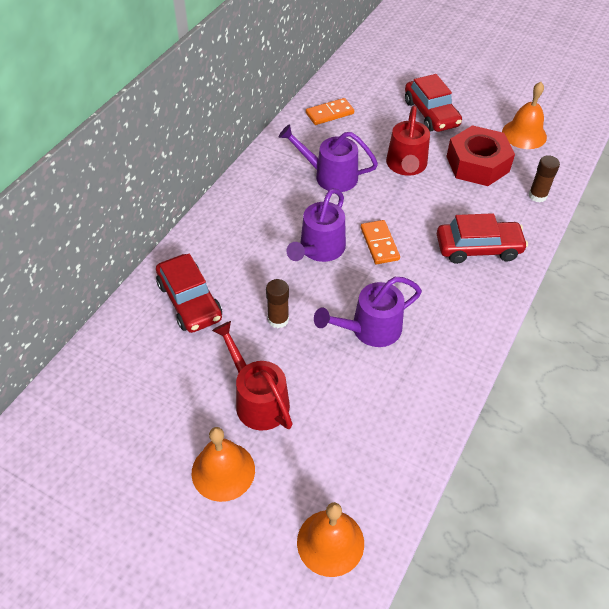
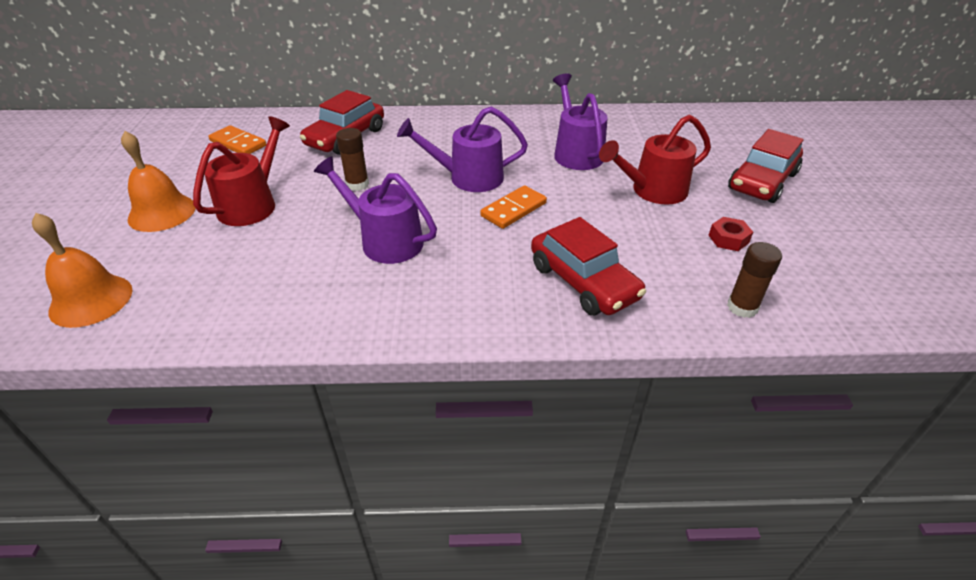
camera: 60 degrees right, 10 degrees down
(329, 113) = (664, 126): orange domino -> orange domino (238, 143)
(477, 164) = (728, 239): red nut -> red nut, size x0.42
(524, 134) = (843, 261): orange bell -> none

